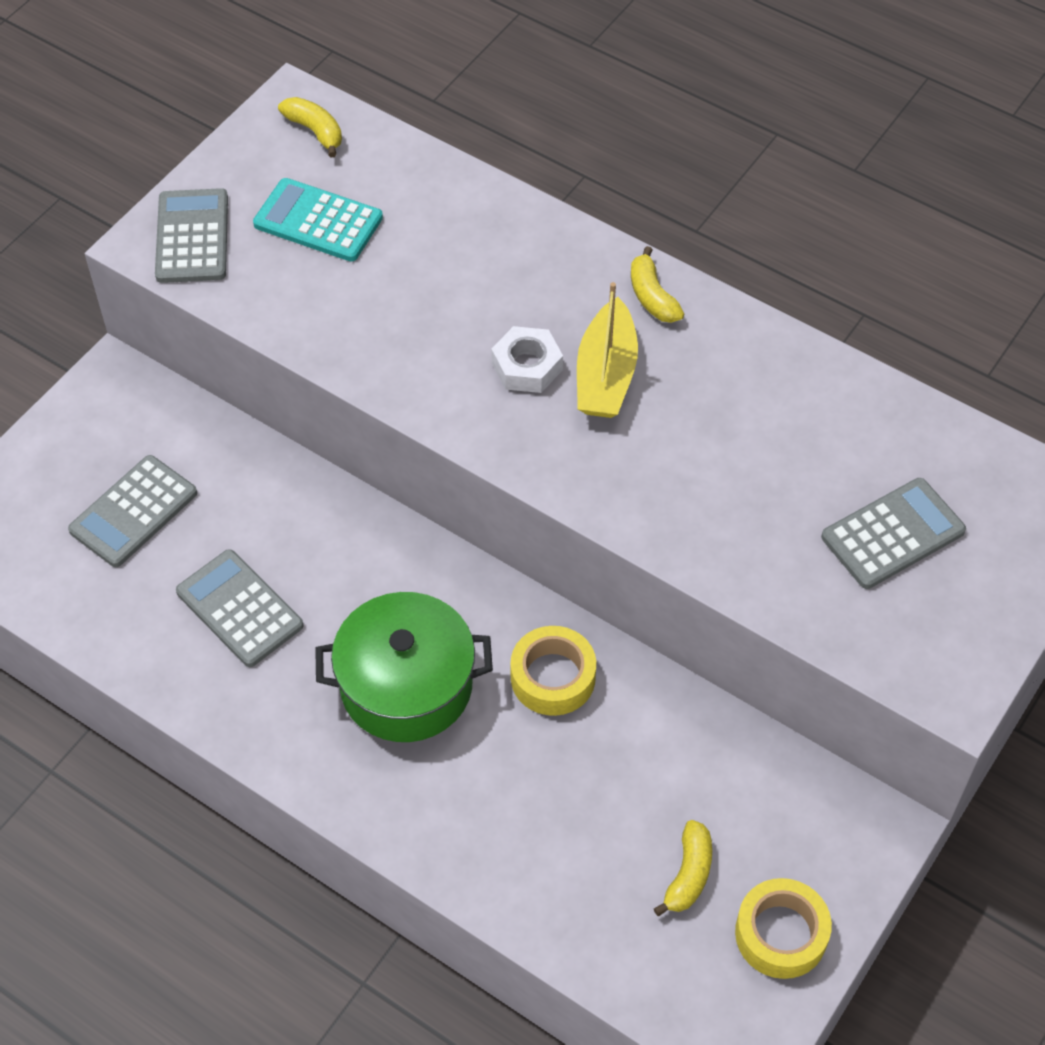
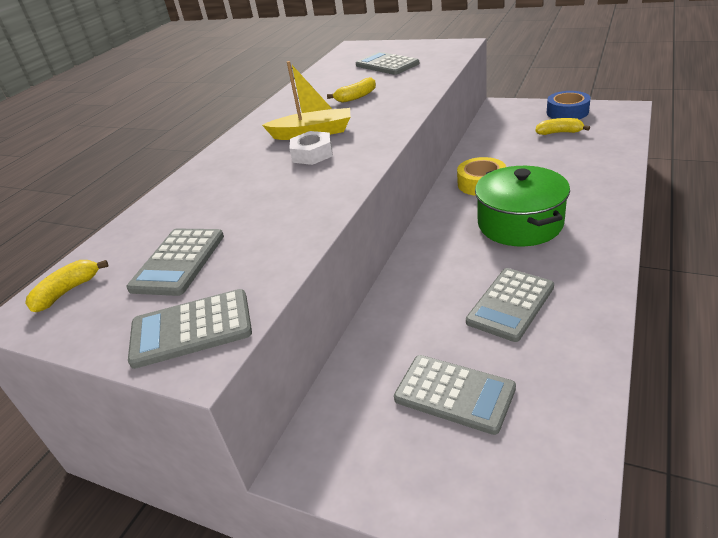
camera: 95 degrees left, 20 degrees down
(318, 221) = (178, 262): turquoise calculator -> grey calculator
(652, 296) = (251, 134): yellow banana -> yellow banana (356, 97)
(781, 934) = (567, 112): yellow tape -> blue tape

